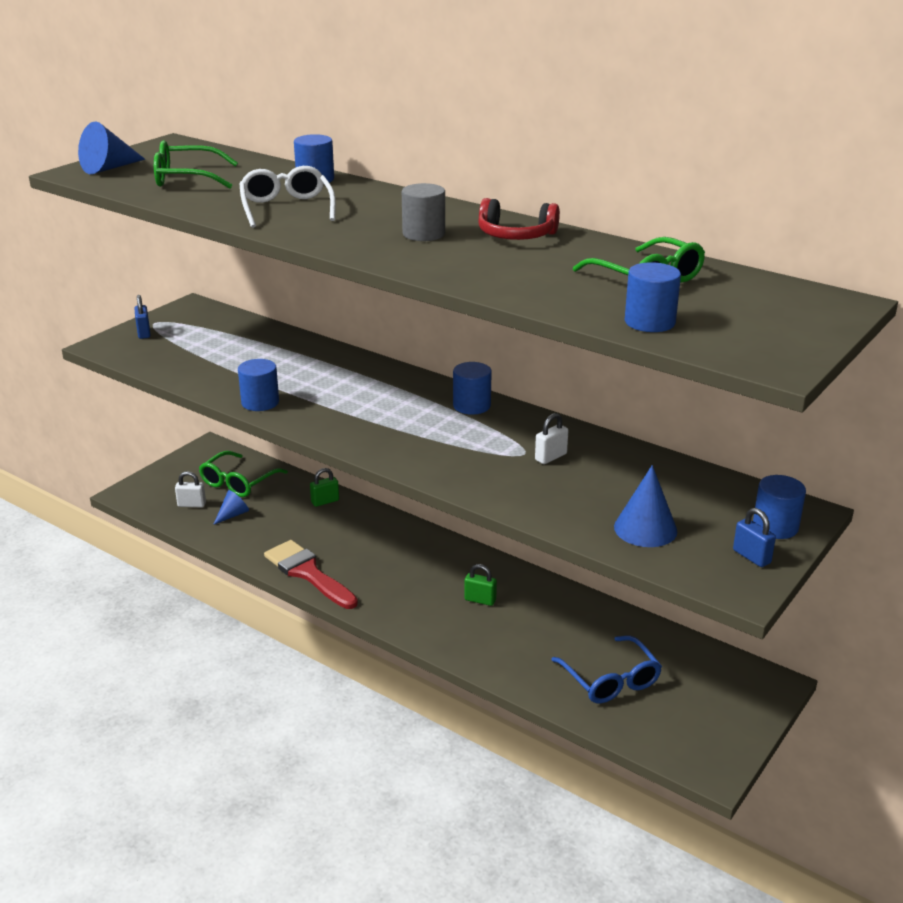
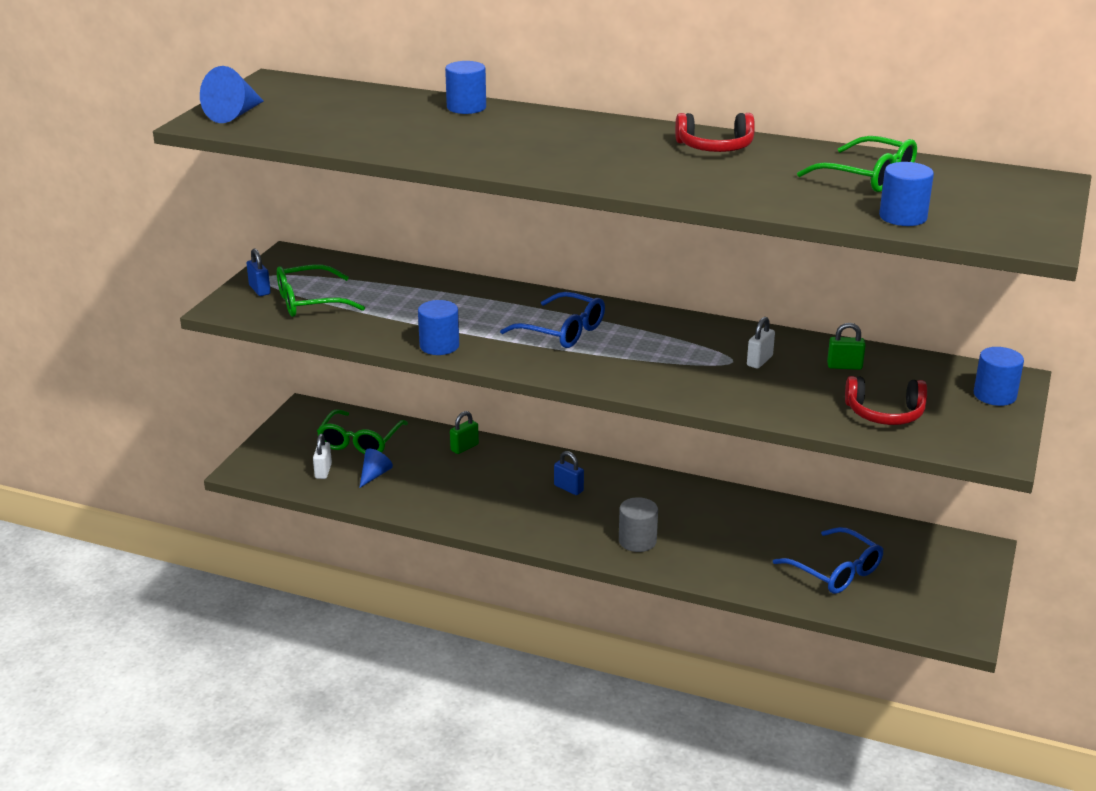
camera: 15 degrees left, 0 degrees up
(187, 178) = (332, 118): green glasses -> green glasses (310, 302)
(191, 504) = (323, 471): white padlock -> white padlock turned 75 degrees counterclockwise
(287, 208) = (468, 141): white glasses -> none
(308, 573) = (488, 520): red brush -> none
(380, 403) = (562, 331): none -> blue glasses
(423, 234) = (627, 154): grey cylinder -> grey cylinder (637, 541)
(471, 406) = (653, 322): blue cylinder -> none
(480, 600) = (675, 519): green padlock -> green padlock (844, 366)
(645, 529) = (885, 413): blue cone -> red headphones
(751, 557) = (989, 424): blue padlock -> blue padlock (568, 488)

